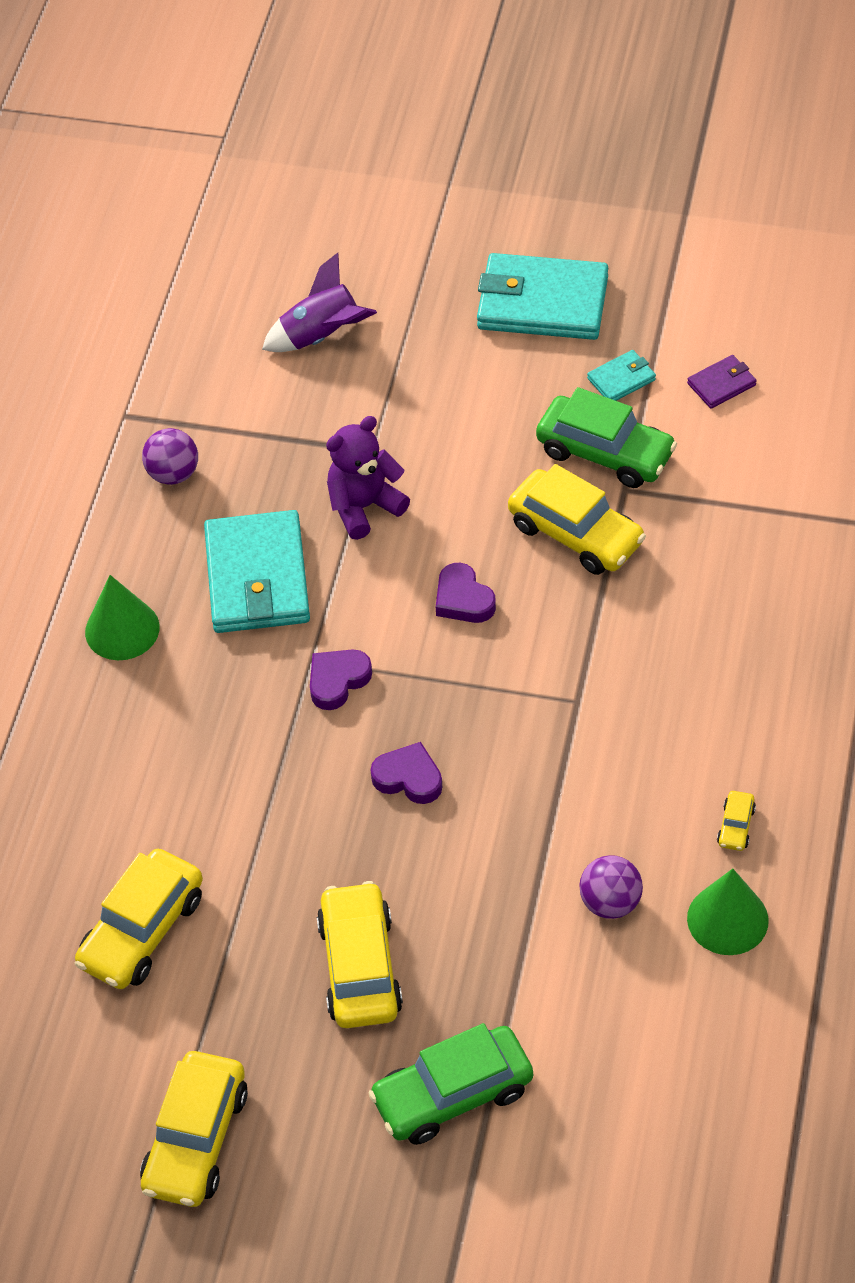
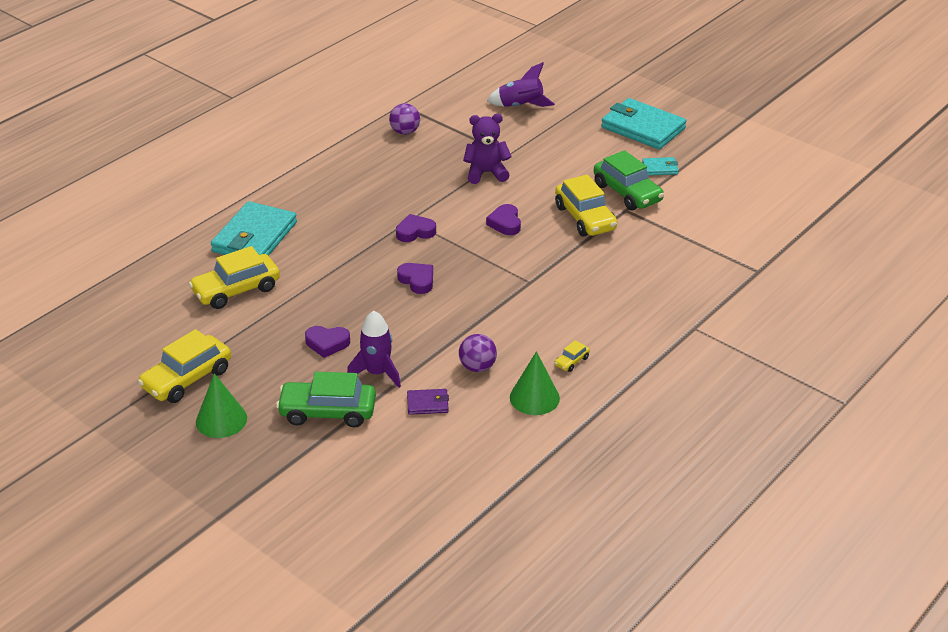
camera: 25 degrees right, 15 degrees down
(122, 629) = (330, 178): green cone -> green cone (221, 420)
(257, 577) = (411, 181): turquoise wallet -> turquoise wallet (254, 237)
(359, 967) = (327, 343): yellow car -> purple heart
(473, 985) = (377, 373): none -> purple rocket
(721, 384) = (712, 187): purple wallet -> purple wallet (427, 404)

